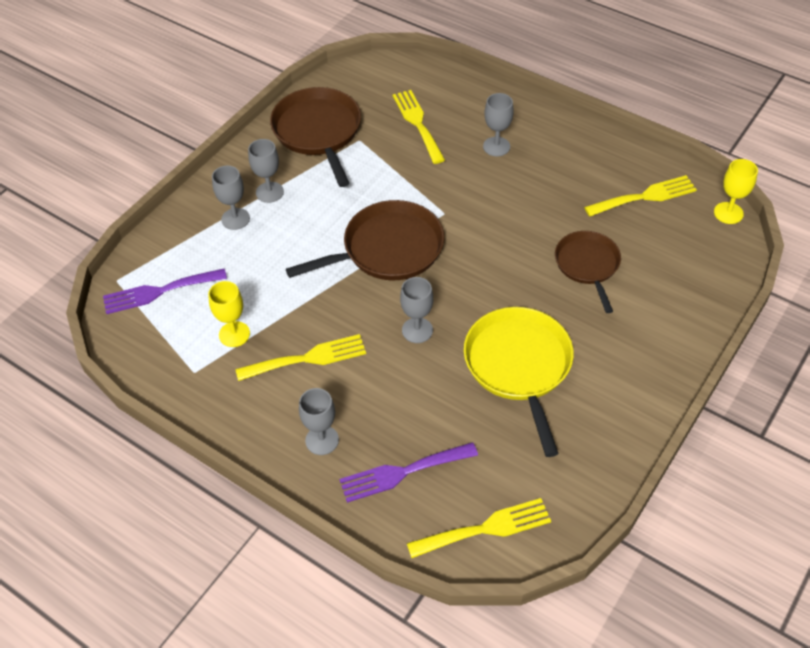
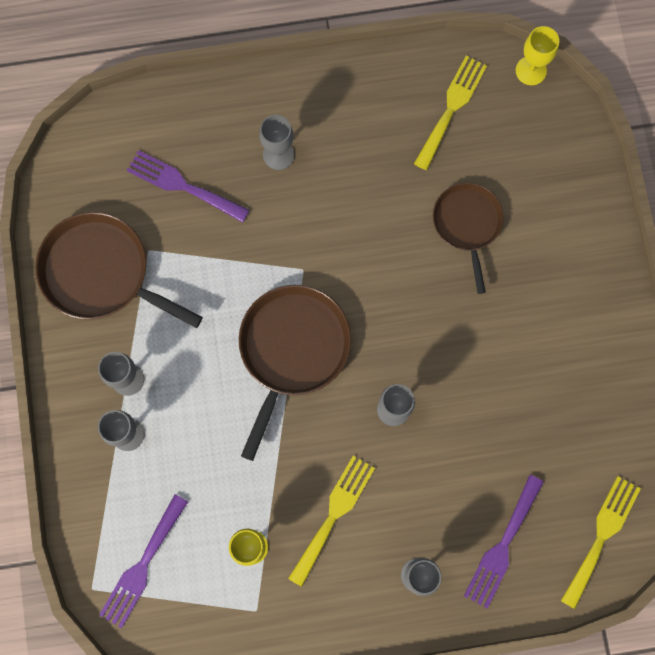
camera: 45 degrees left, 25 degrees up
(417, 123) = (182, 185): yellow fork -> purple fork
(519, 366) = (500, 372): yellow pan -> none
(587, 265) = (467, 224): brown pan -> brown pan turned 45 degrees clockwise

